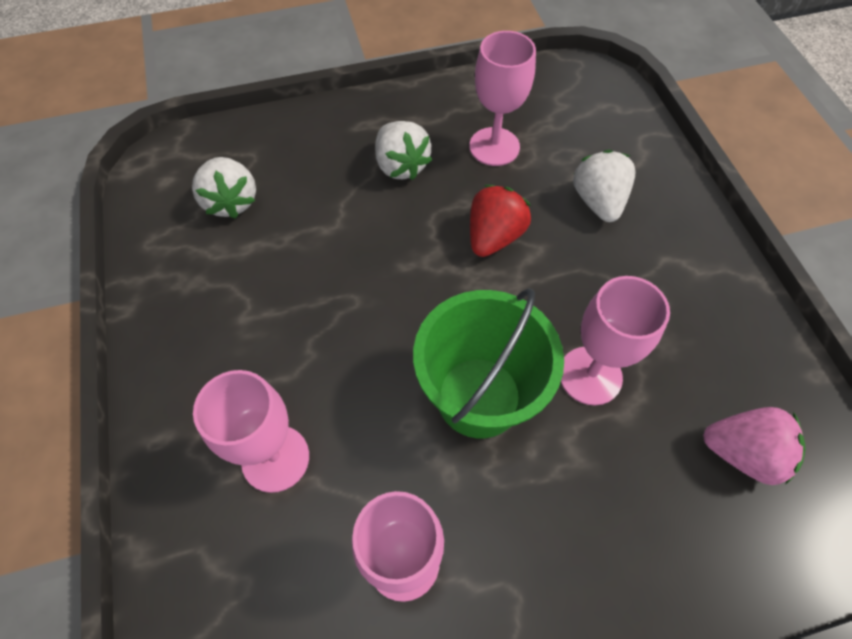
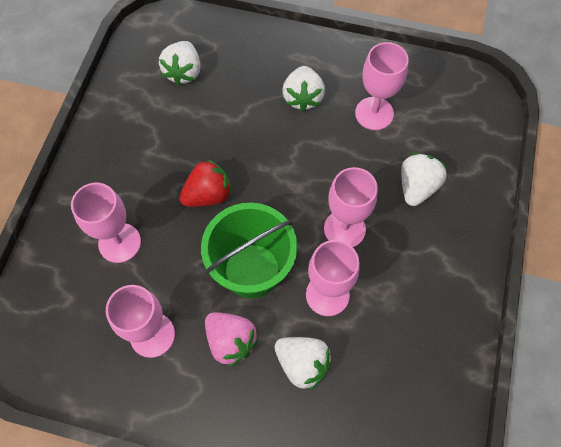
camera: 30 degrees right, 5 degrees up
(494, 237) = (330, 176): red strawberry -> red strawberry (208, 195)
(553, 287) = (344, 229): none -> pink goblet
(623, 480) = (302, 364): none -> white strawberry
(742, 453) = (386, 391): pink strawberry -> pink strawberry (231, 341)

